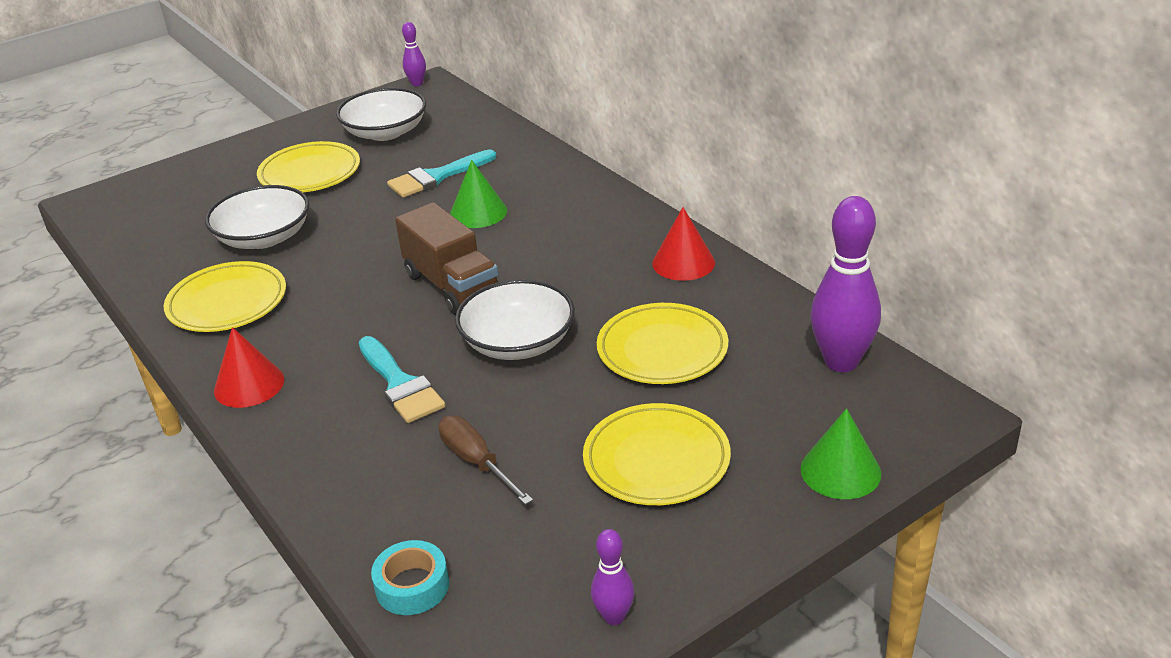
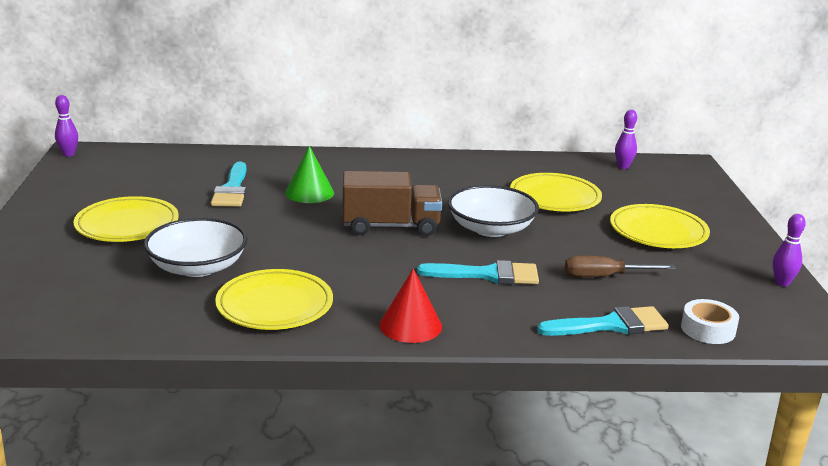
camera: 60 degrees left, 10 degrees down
(358, 507) = (611, 325): none -> turquoise brush
(385, 132) = (123, 184): white bowl -> none
(412, 586) = (708, 329): turquoise tape -> white tape
(683, 262) = (473, 165): red cone -> none
(840, 471) = (713, 198): green cone -> none
(841, 362) = (623, 167): purple bowling pin -> purple bowling pin, size x0.51

